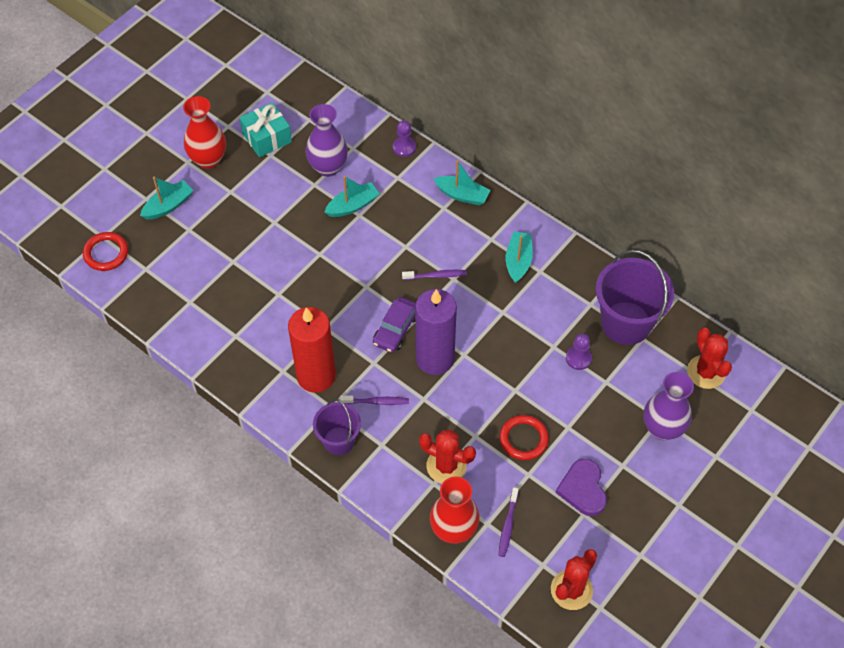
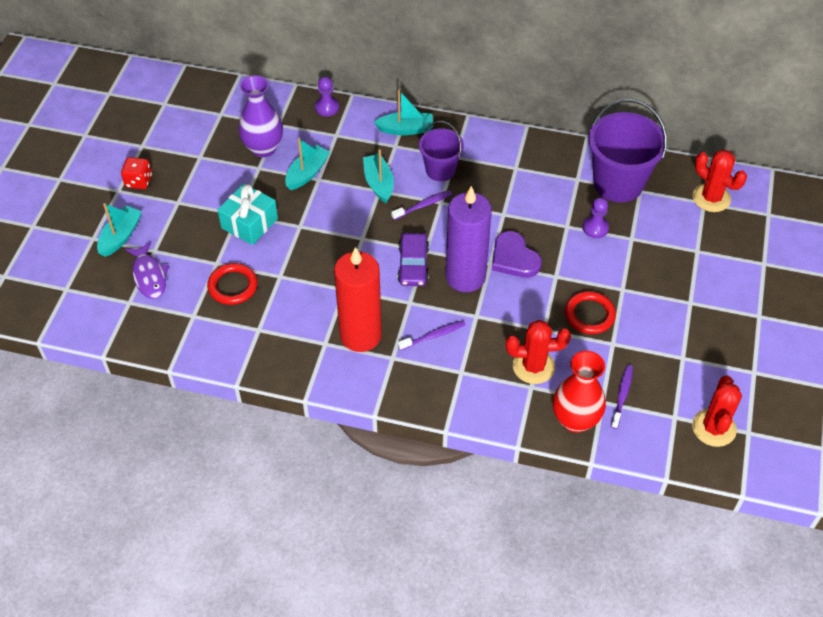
camera: 25 degrees left, 5 degrees down
(106, 253) = (78, 303): red ring -> red ring (233, 286)
(173, 251) = (149, 276): none -> purple fish
(208, 159) = (139, 181): red vase -> red dice
(267, 138) = (187, 143): turquoise gift -> turquoise gift (249, 223)
(339, 441) = (418, 385): purple bucket -> purple bucket (440, 170)
(508, 525) = (622, 396): purple toothbrush -> purple toothbrush turned 150 degrees counterclockwise
(518, 261) = (491, 166): turquoise boat -> turquoise boat (379, 183)
(583, 489) = (669, 336): purple heart -> purple heart (514, 258)
(662, 428) = (704, 258): purple vase -> none

